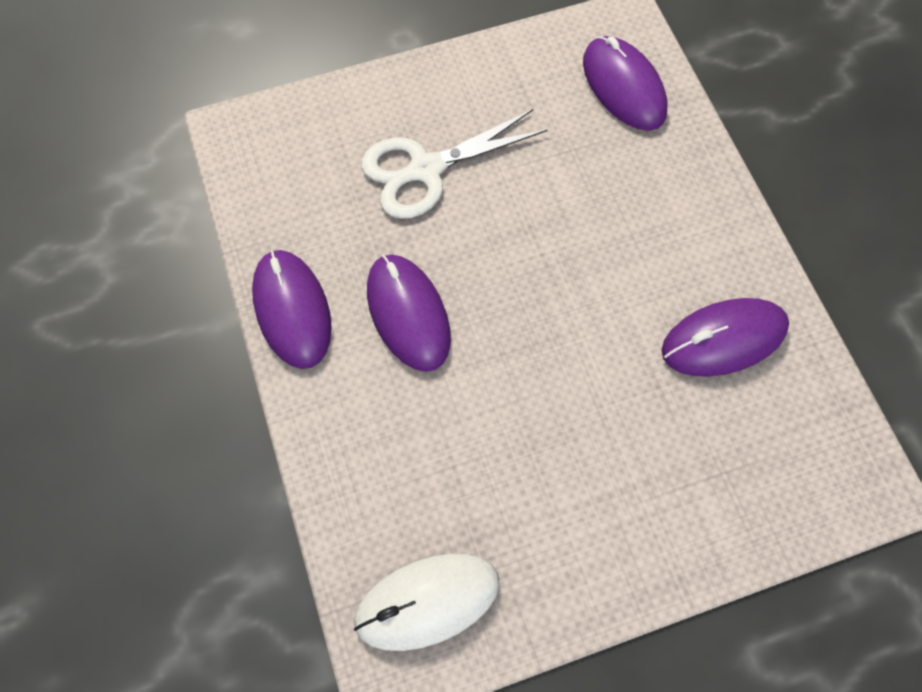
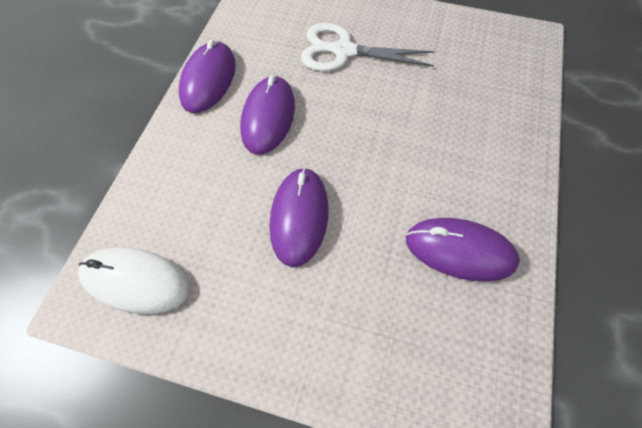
camera: 35 degrees right, 5 degrees down
(623, 87) = (504, 69): purple mouse -> purple mouse (299, 217)

